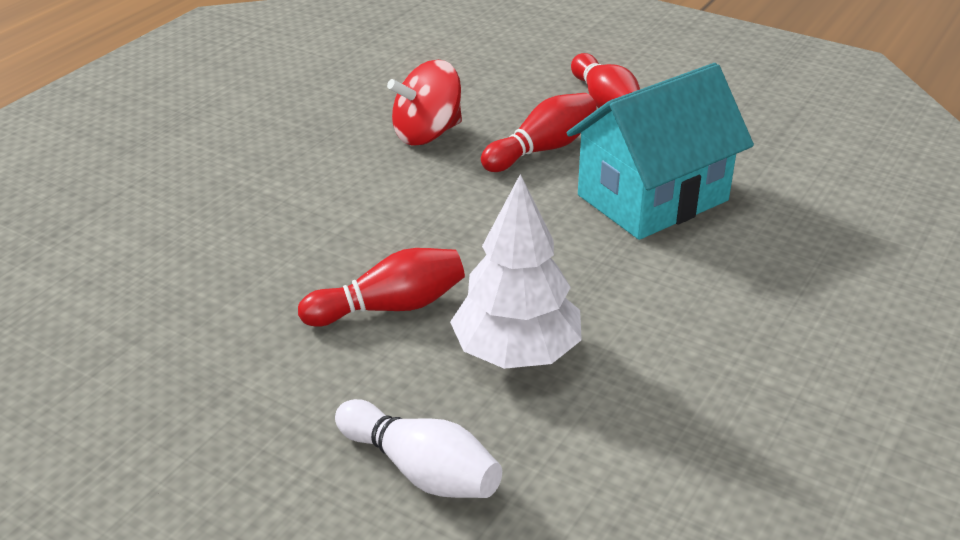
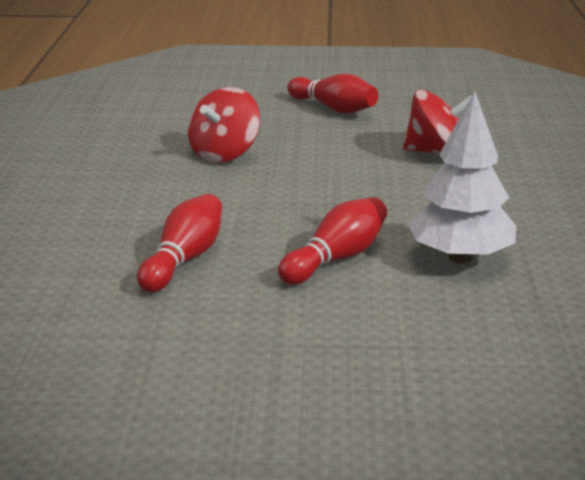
camera: 30 degrees left, 10 degrees down
(421, 470) = (483, 339): white bowling pin -> none
(542, 149) = (324, 144): red bowling pin -> red bowling pin (184, 259)
(652, 198) = (437, 152): turquoise house -> red spinning top

